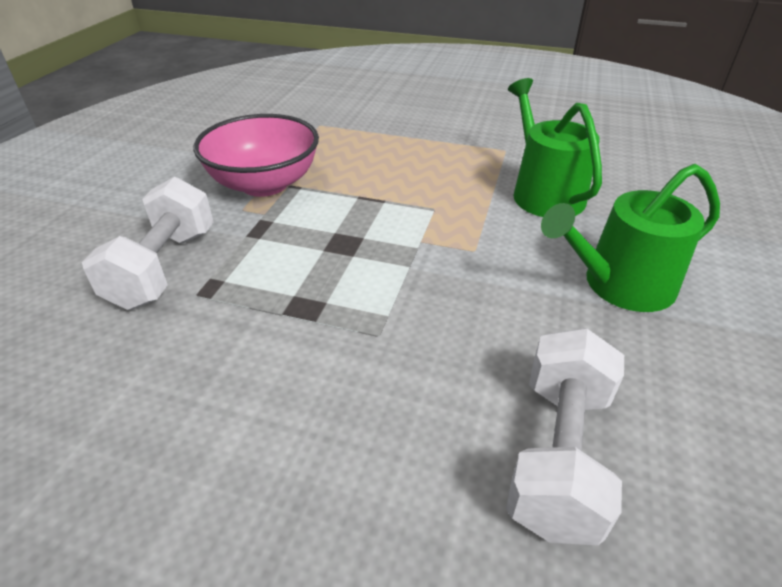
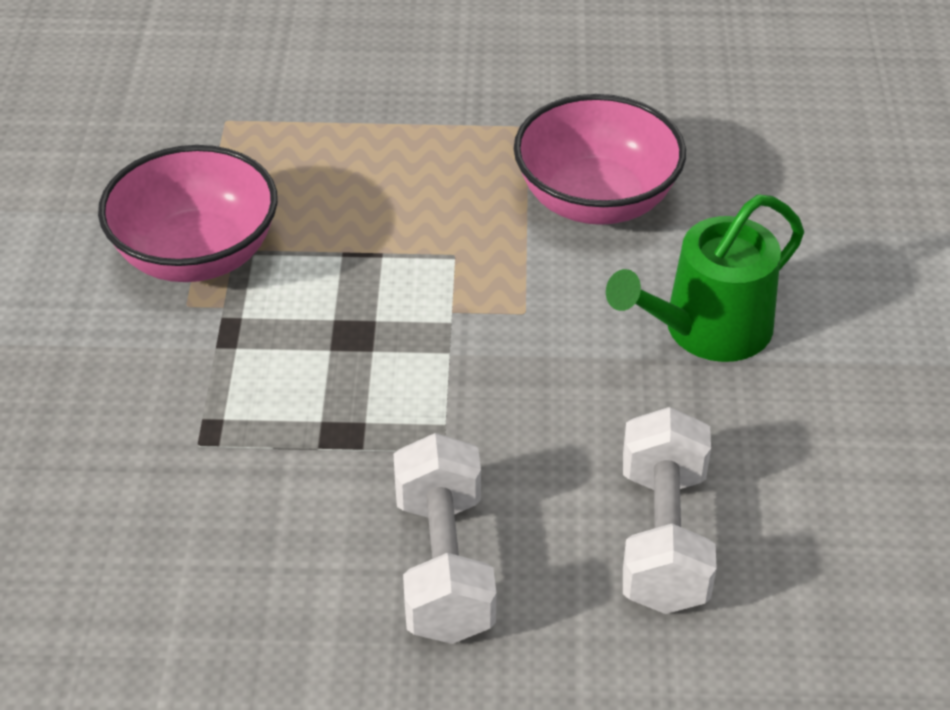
camera: 15 degrees left, 5 degrees up
(164, 267) = (133, 416): white dumbbell -> white dumbbell (444, 566)
(544, 193) = (596, 200): green watering can -> pink bowl

